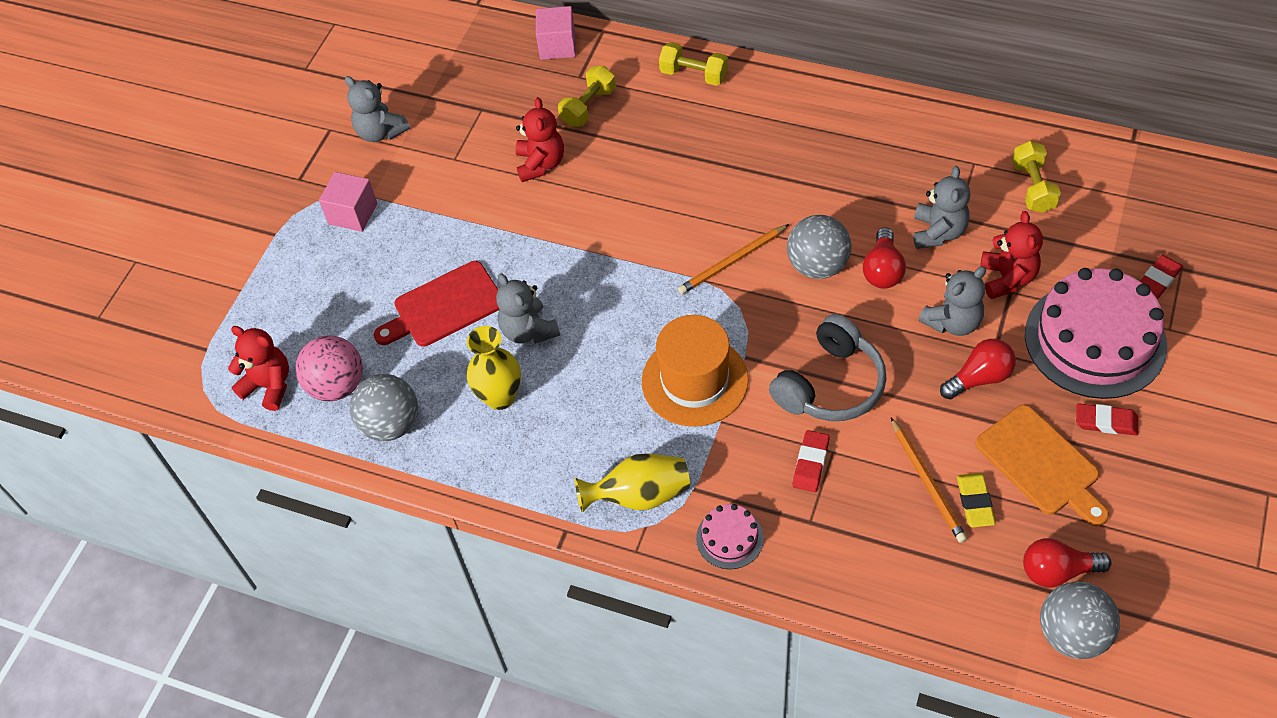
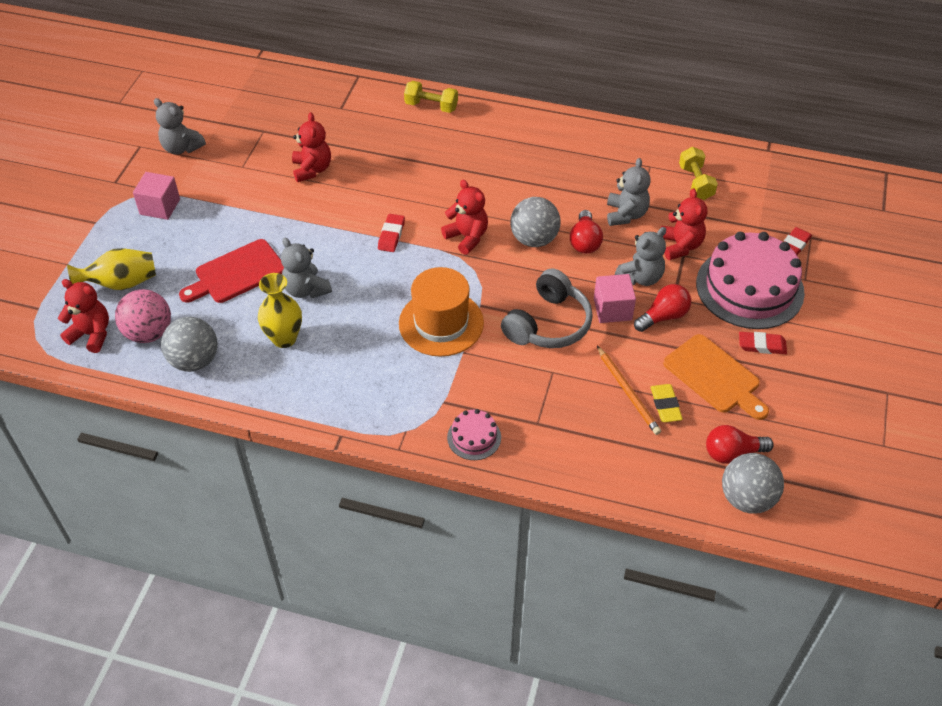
camera: 10 degrees left, 5 degrees down
(557, 46) = (323, 86): pink cube -> pink cube (612, 309)
(588, 107) = (349, 129): yellow dumbbell -> none
(639, 495) = (400, 408): yellow vase -> yellow vase (121, 283)
(732, 261) = (467, 237): orange pencil -> red teddy bear
(811, 463) = (536, 381): red eraser -> red eraser (391, 235)

